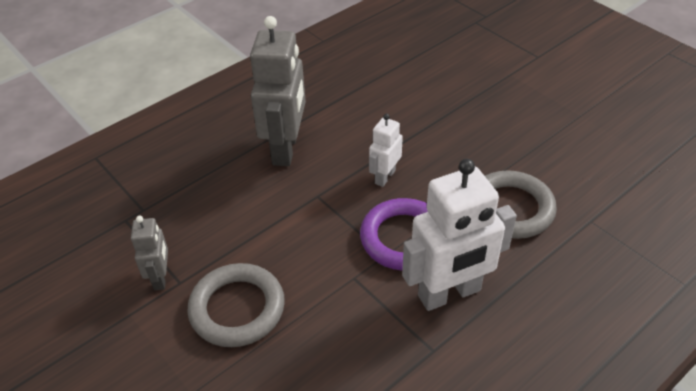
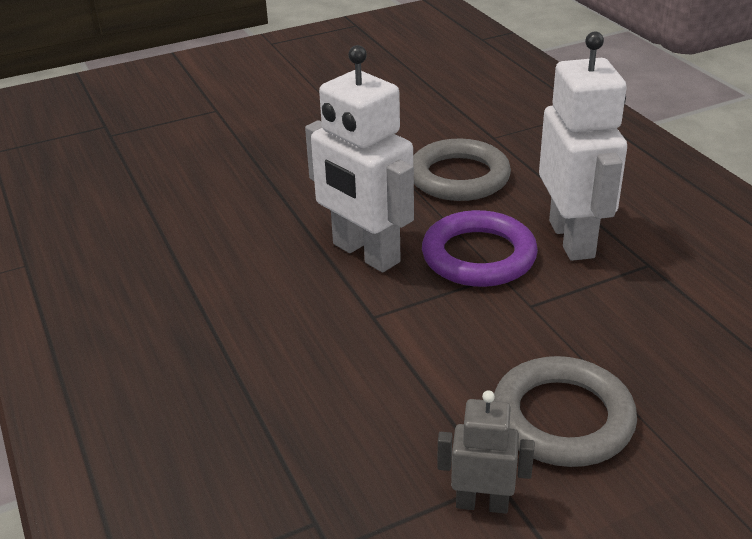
camera: 75 degrees left, 10 degrees down
(286, 149) = (259, 334): grey robot -> none
(384, 177) = (365, 253): white robot -> white robot, size x1.94

